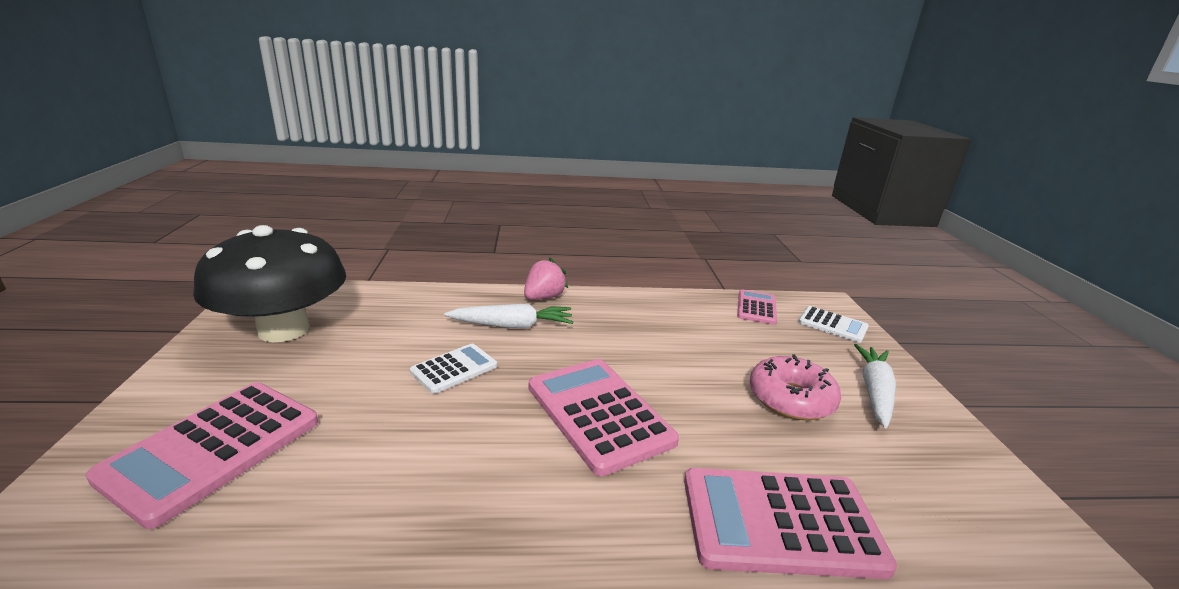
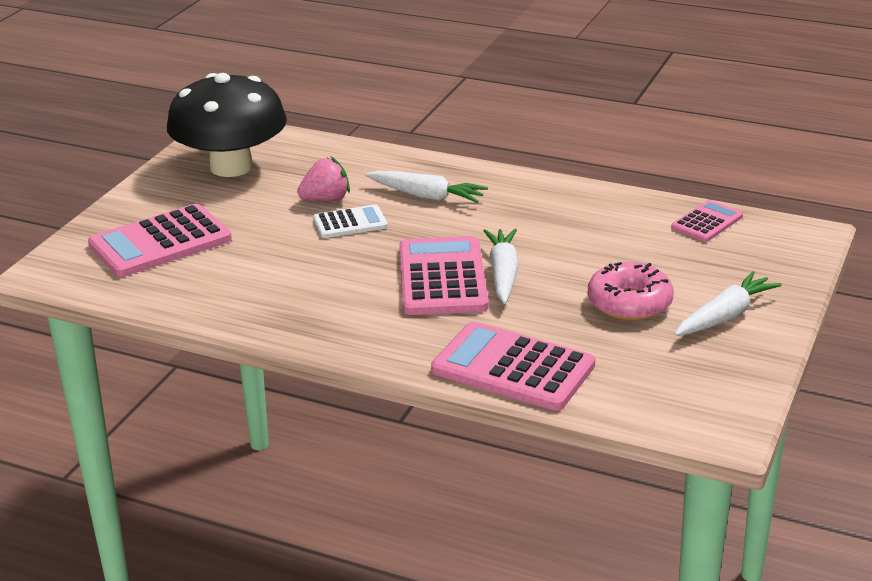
camera: 30 degrees right, 5 degrees up
(543, 297) = (479, 174): pink strawberry -> pink strawberry (326, 199)
(652, 393) = (503, 273): none -> white carrot
(832, 325) = (775, 254): white calculator -> none

